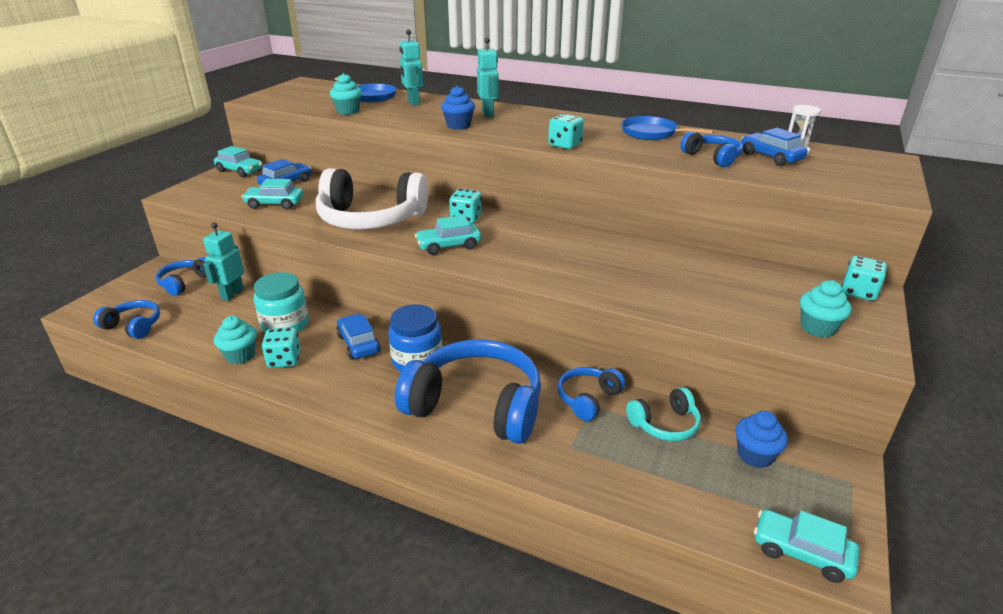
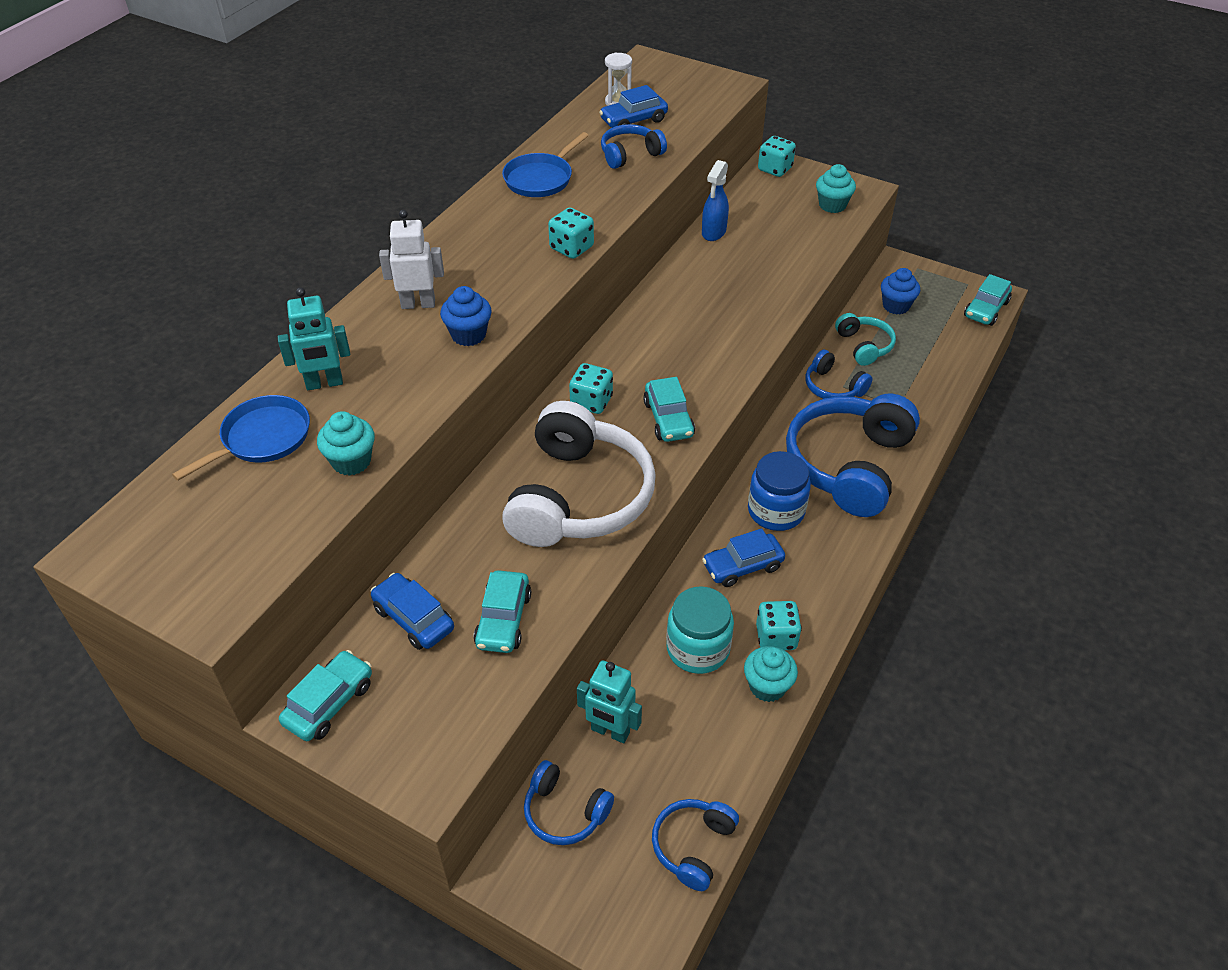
camera: 85 degrees left, 15 degrees up
(488, 114) = (418, 304): turquoise robot -> white robot
(711, 260) = (713, 232): none -> blue spray bottle

